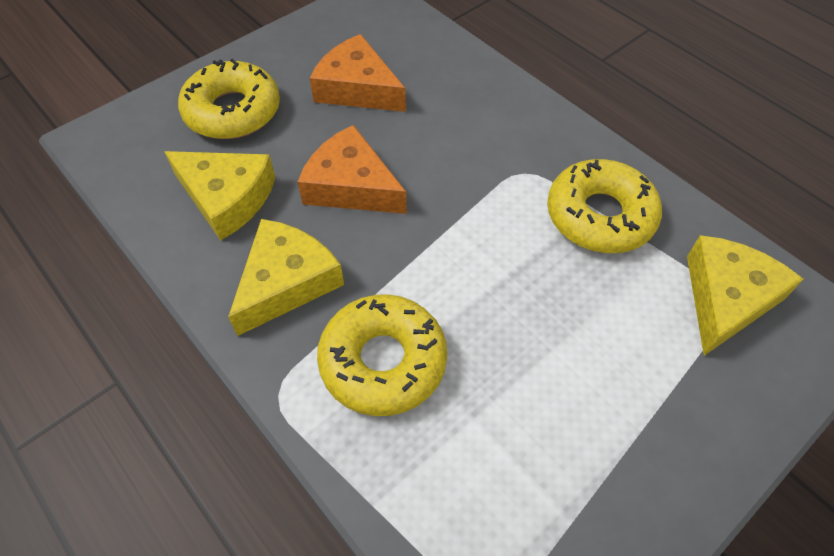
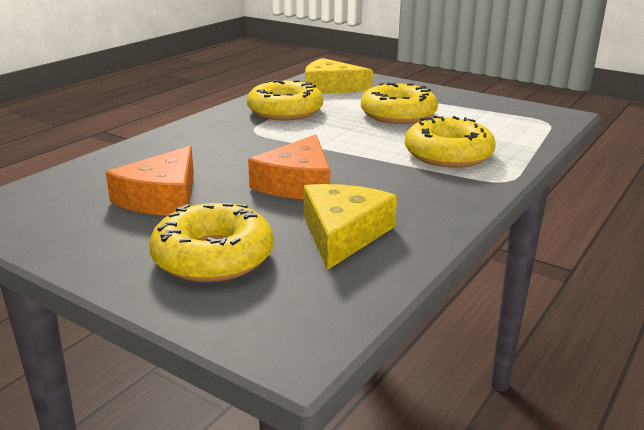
camera: 105 degrees left, 30 degrees down
(287, 282) = (414, 192): yellow cheese -> none
(566, 355) = (398, 115): none -> yellow donut

